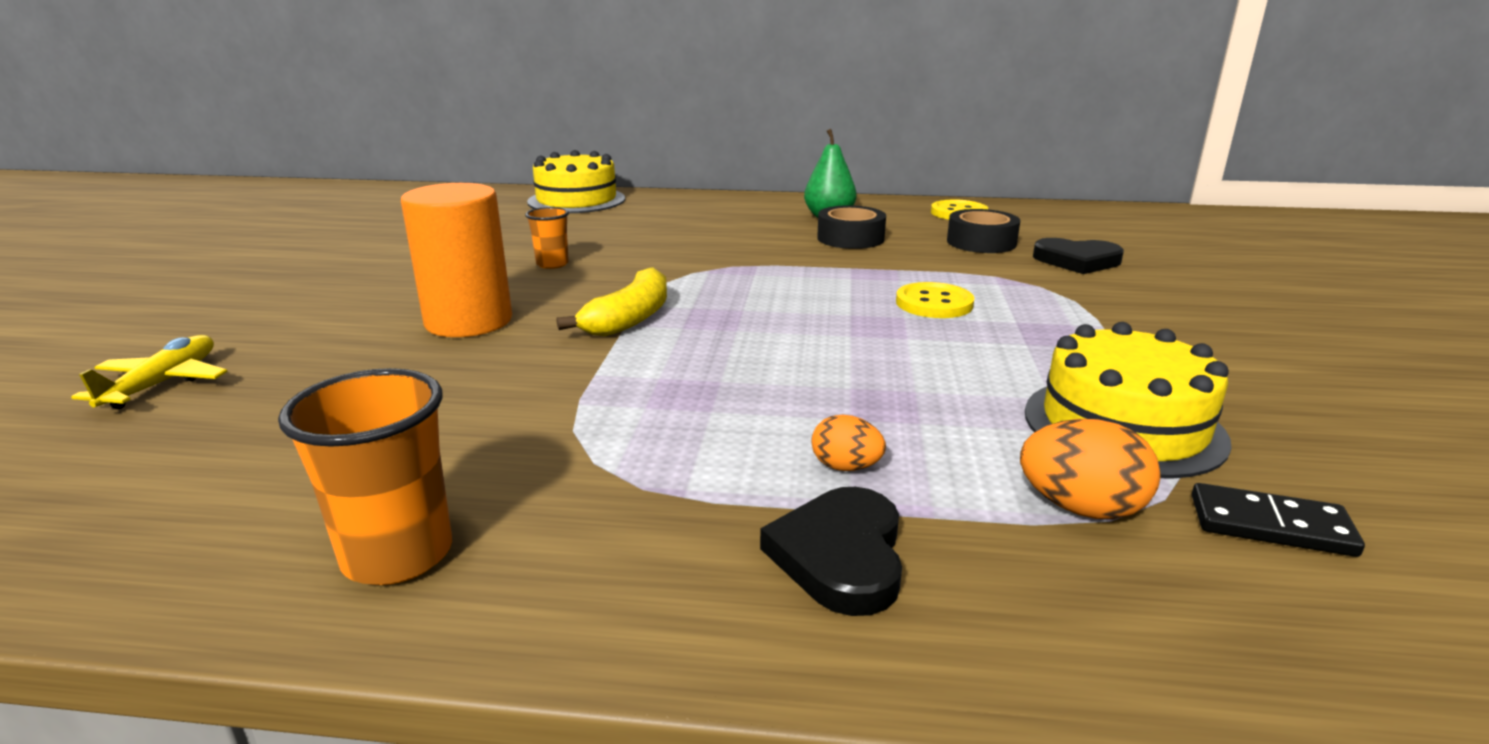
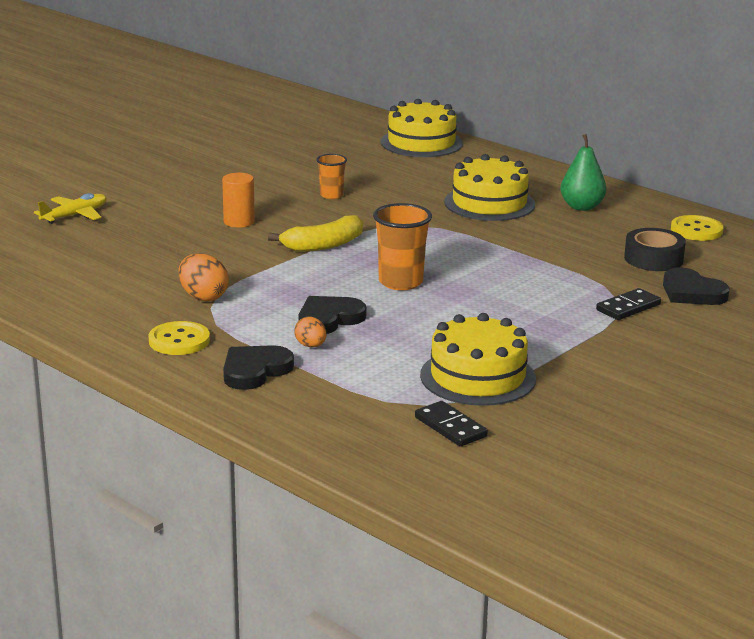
camera: 35 degrees right, 0 degrees up
(398, 555) = (103, 315): orange cup -> orange cup (400, 282)
(468, 321) = (239, 222): orange cylinder -> orange cylinder, size x0.57
(739, 233) = (489, 203): none -> yellow cake
(798, 413) = (329, 319): none -> black heart
(850, 238) = (561, 229): black tape -> none
(934, 303) = (518, 289): yellow button -> yellow button (179, 341)
(1064, 289) = (628, 307): none -> black domino
(1080, 508) = (381, 393): orange egg -> orange egg (203, 297)

